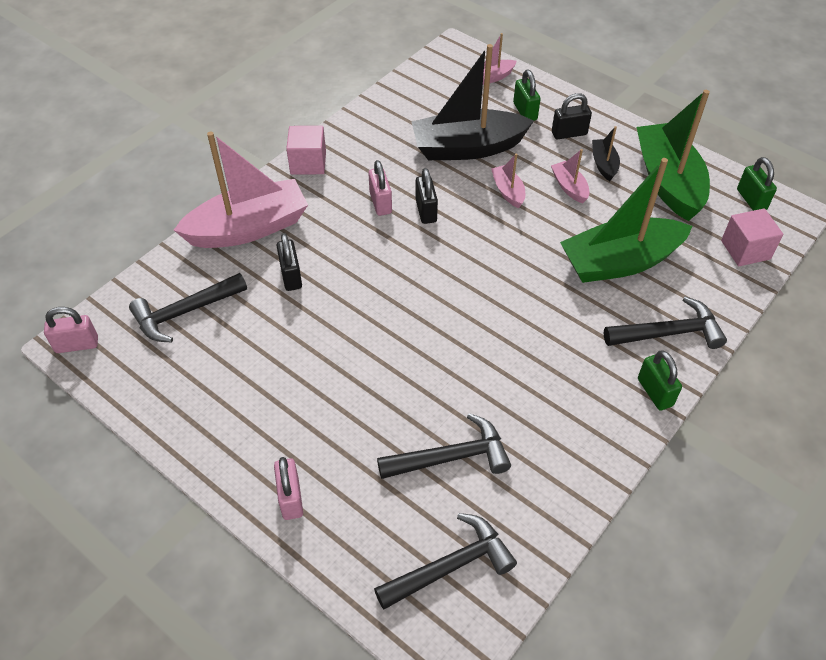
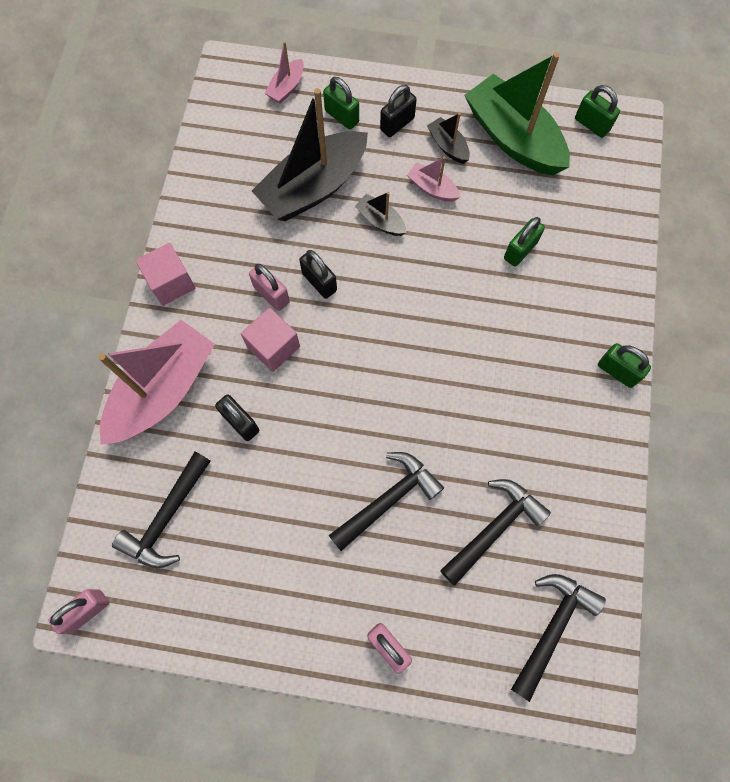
camera: 30 degrees left, 20 degrees up
(508, 191) = (380, 221): pink boat -> black boat
(620, 262) = (520, 250): green boat -> green padlock
(669, 333) = (597, 305): black hammer -> black hammer (388, 499)
(745, 250) = (614, 183): pink cube -> pink cube (273, 347)

